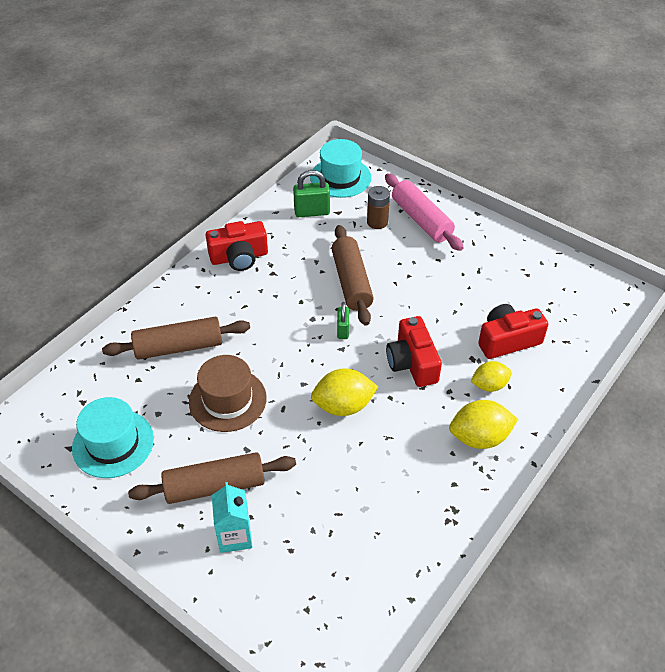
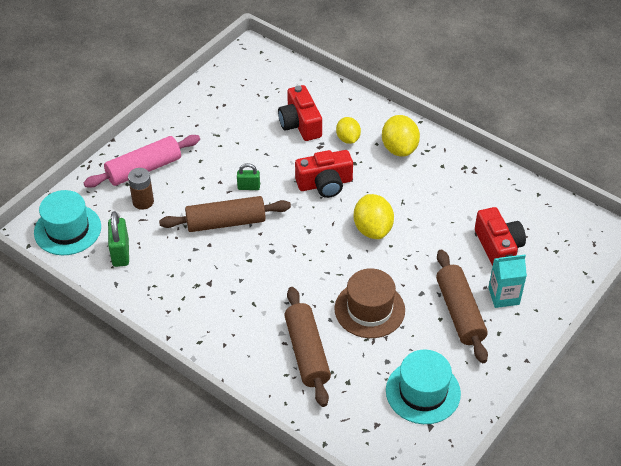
camera: 90 degrees left, 0 degrees up
(239, 257) = (184, 311): red camera -> red camera (498, 247)
(343, 330) = (287, 229): green padlock -> green padlock (248, 187)

